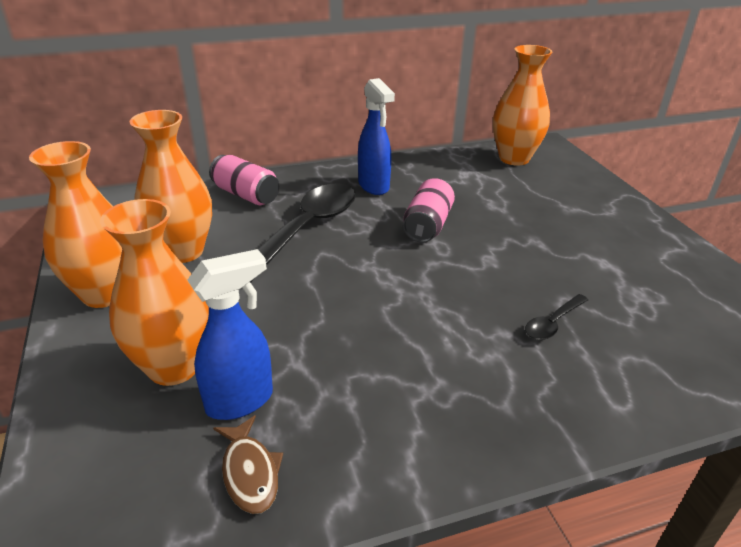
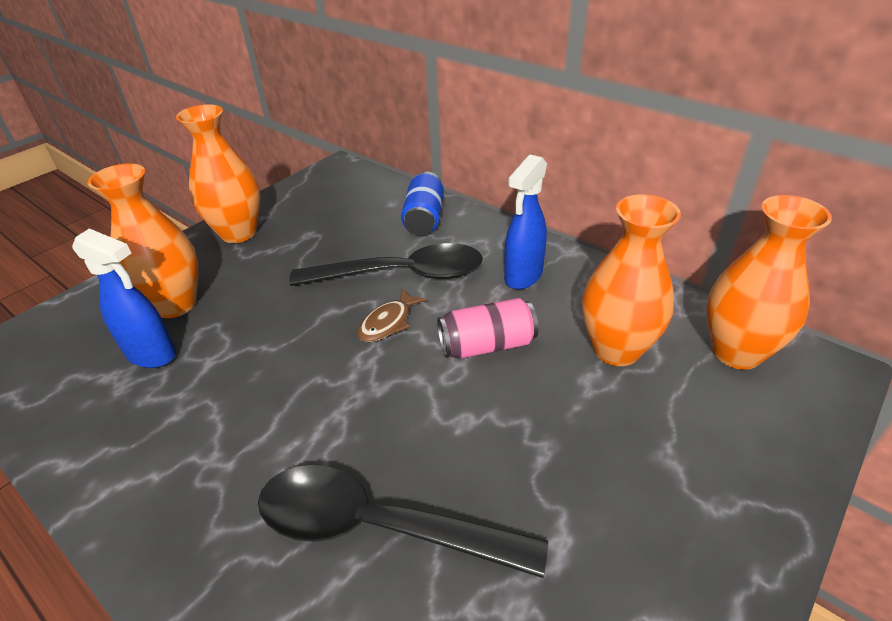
camera: 60 degrees right, 5 degrees up
(183, 251) = (314, 234): orange vase -> orange vase (616, 349)
(246, 195) = (424, 218): pink can -> blue can
(250, 472) = (80, 397): brown fish -> brown fish (388, 322)
(553, 323) = (379, 526): black spoon -> black spoon, size x2.23

